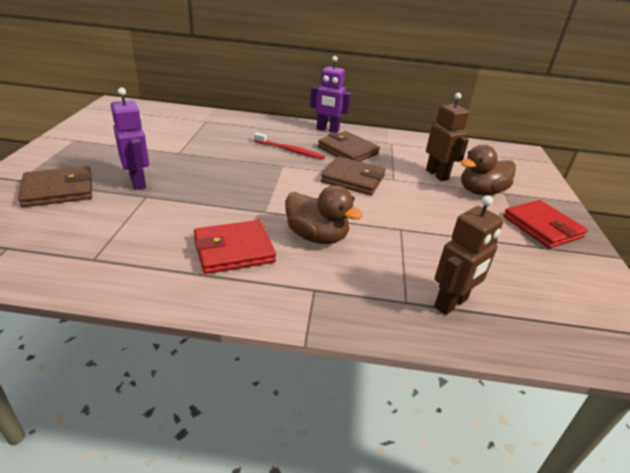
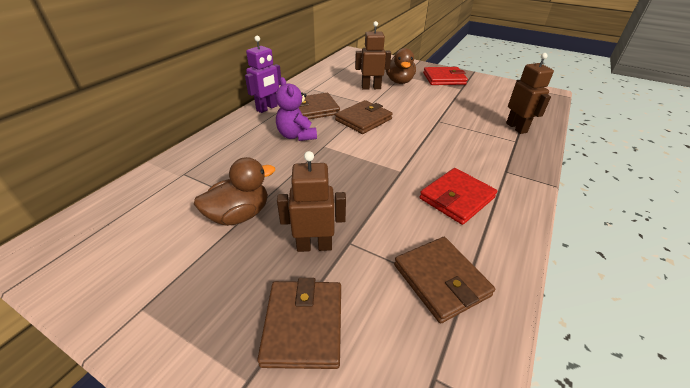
camera: 65 degrees left, 5 degrees up
(106, 245) = (441, 280): none -> brown wallet
(138, 182) = (314, 245): purple robot -> brown robot
(234, 250) = (456, 198): red wallet -> red wallet turned 45 degrees clockwise
(290, 150) = (296, 136): red toothbrush -> purple teddy bear
(317, 237) = (443, 155): brown duck -> brown duck (239, 215)

